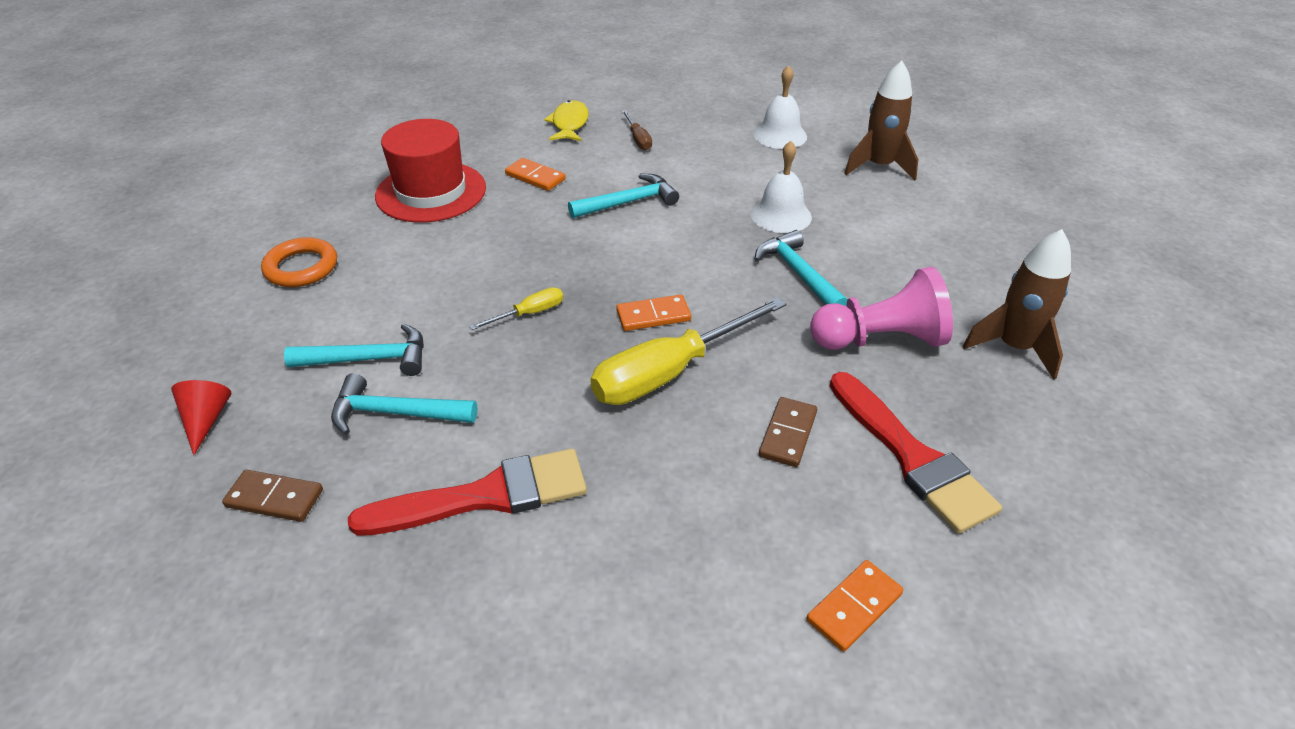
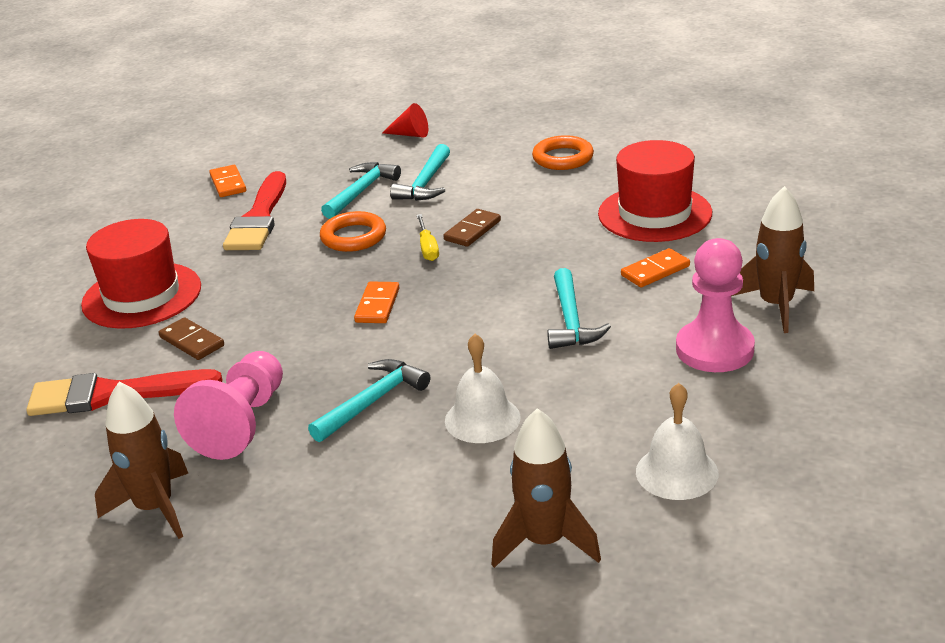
camera: 115 degrees right, 10 degrees down
(275, 498) = (323, 156): brown domino -> brown domino (472, 230)
(518, 380) = (353, 237): none -> orange ring
(569, 124) = (776, 305): yellow fish -> brown rocket
(638, 139) = (714, 349): brown screwdriver -> pink pawn
(669, 372) = (303, 301): yellow screwdriver -> none
(723, 536) = (142, 295): none -> red hat
(798, 273) = (372, 402): turquoise hammer -> turquoise hammer turned 45 degrees counterclockwise
(854, 607) = (45, 331): orange domino -> orange domino (228, 183)

